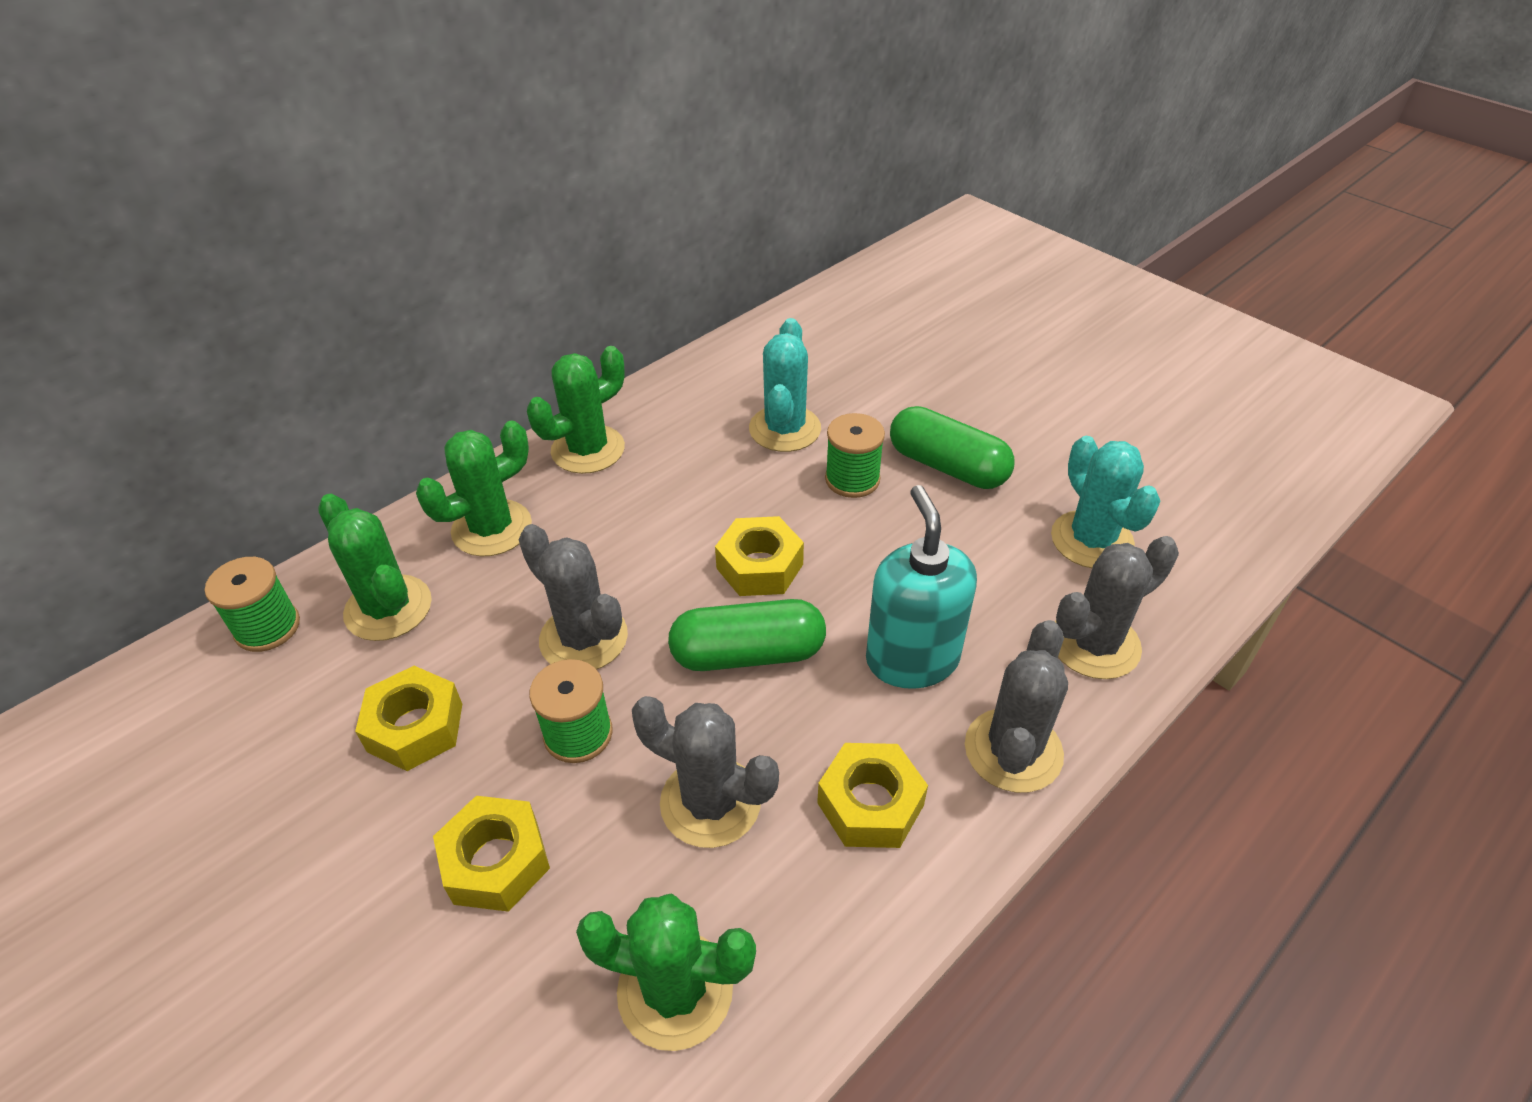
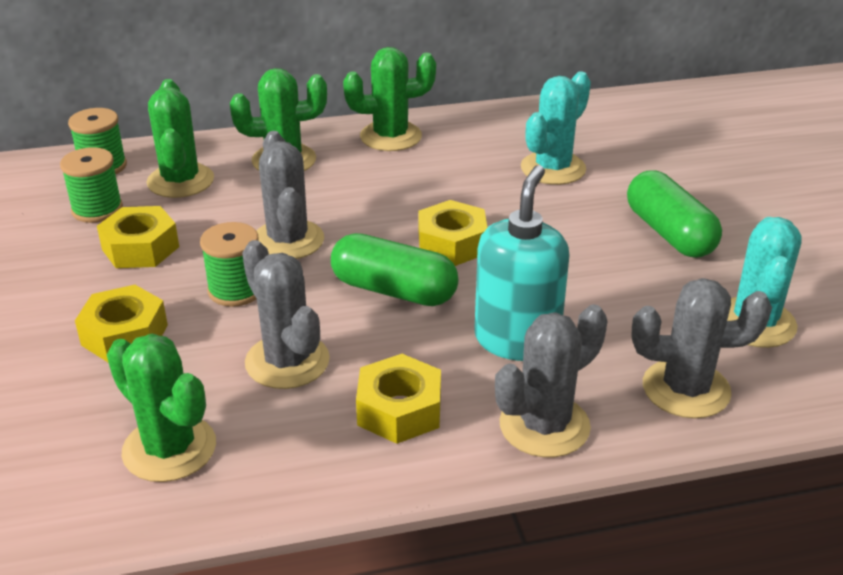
camera: 30 degrees right, 10 degrees down
(852, 479) = (578, 216): green spool -> green spool (97, 209)

